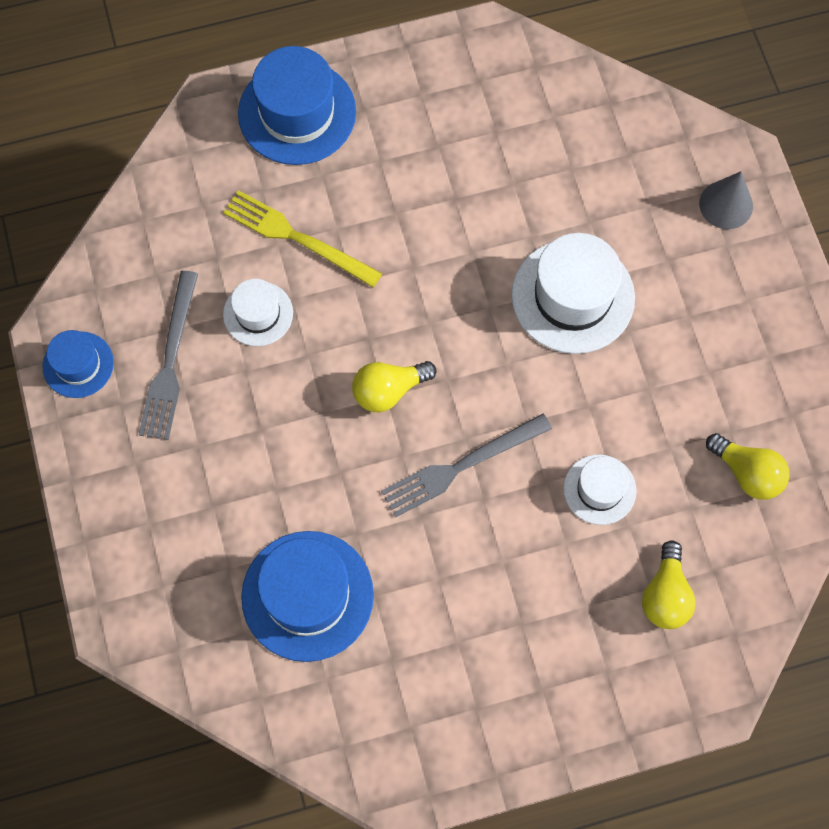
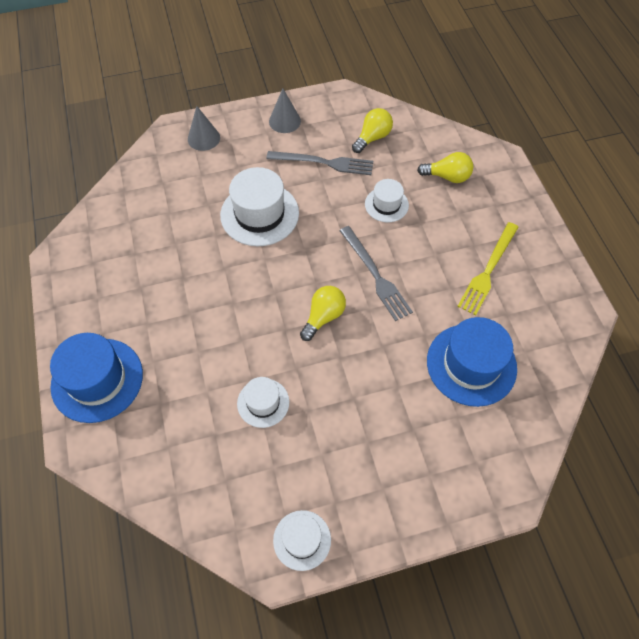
camera: 90 degrees left, 10 degrees down
(78, 364) = (302, 540): blue hat -> white hat
(170, 361) = (300, 465): grey fork -> grey fork (324, 163)
(297, 238) = (203, 377): yellow fork -> yellow fork (488, 270)
(388, 390) = (323, 317): yellow light bulb -> yellow light bulb turned 120 degrees counterclockwise
(775, 328) = (284, 121): none -> grey cone

